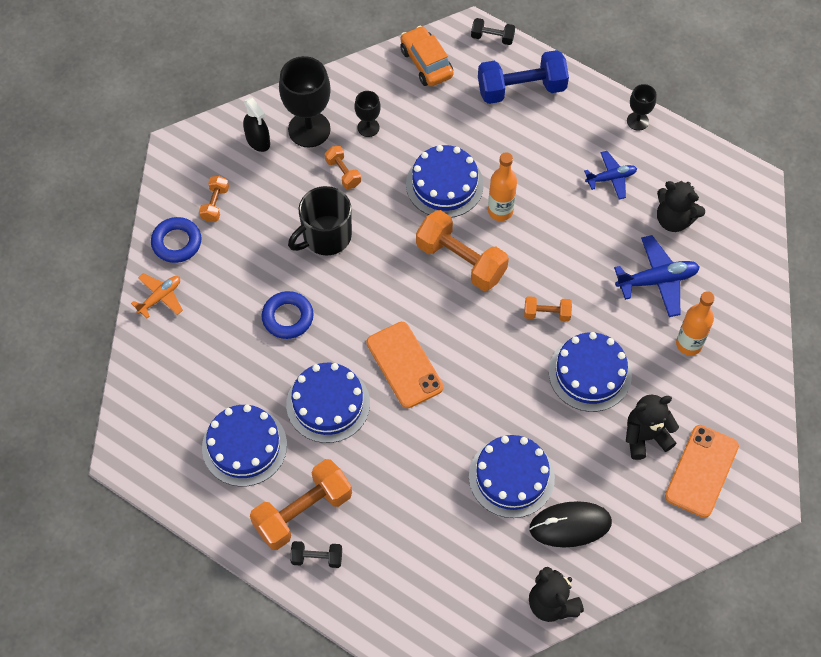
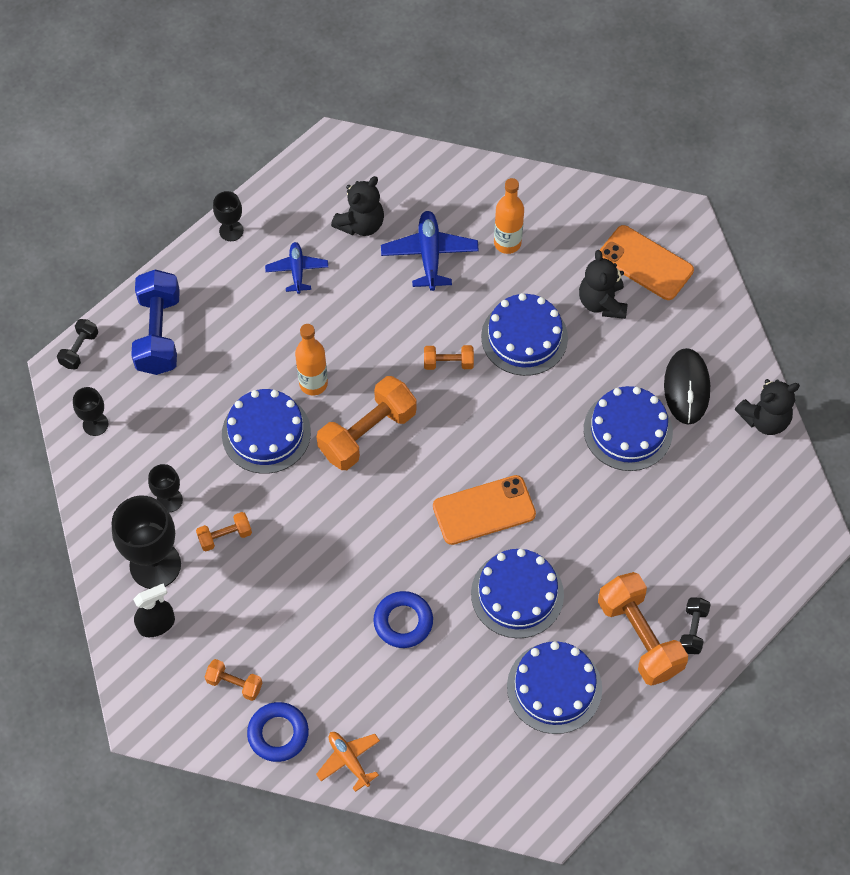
camera: 80 degrees left, 0 degrees up
(325, 236) = (306, 567): black mug -> none
(426, 63) = (95, 424): orange car -> black goblet
(547, 313) = (448, 363): orange dumbbell -> orange dumbbell turned 75 degrees clockwise

